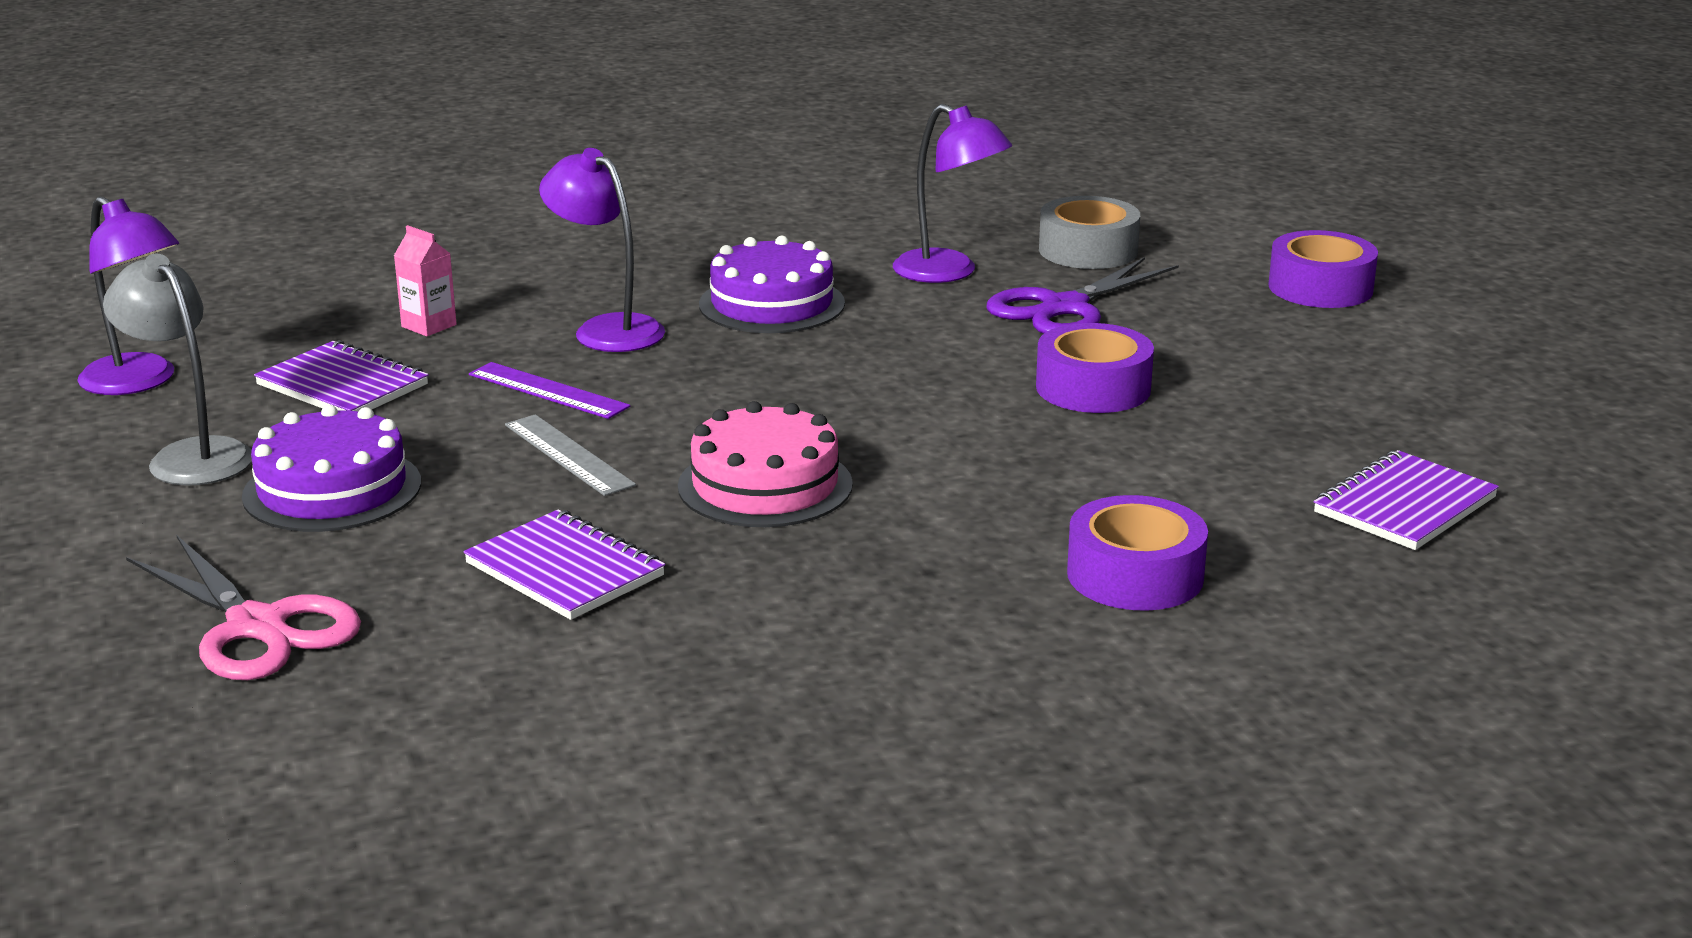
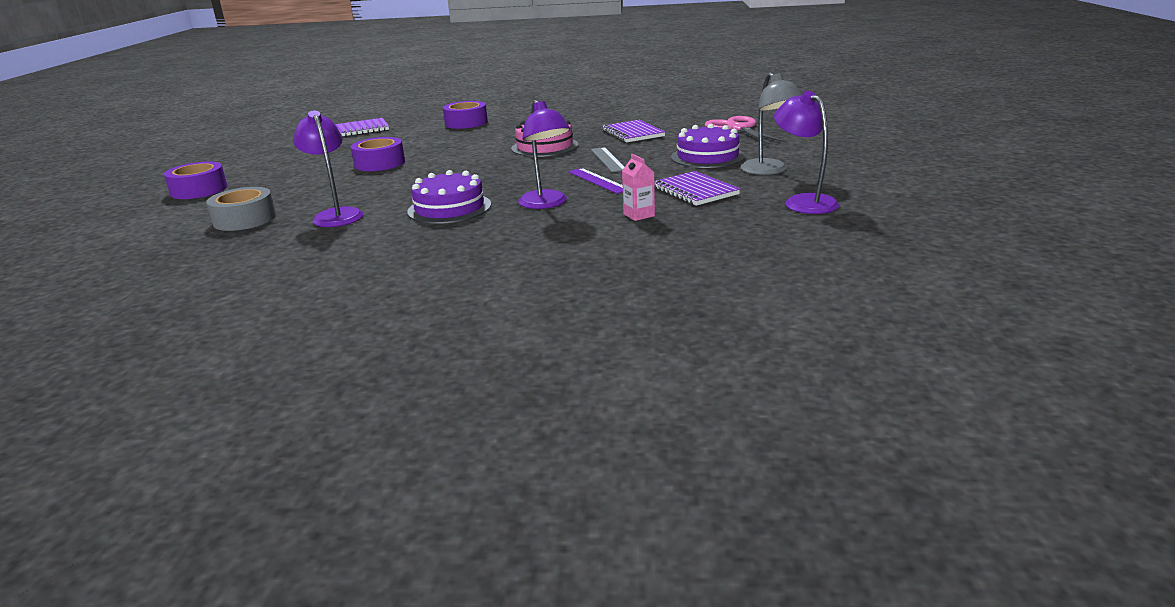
camera: 155 degrees left, 0 degrees up
(1065, 308) = (322, 192): purple scissors -> none

